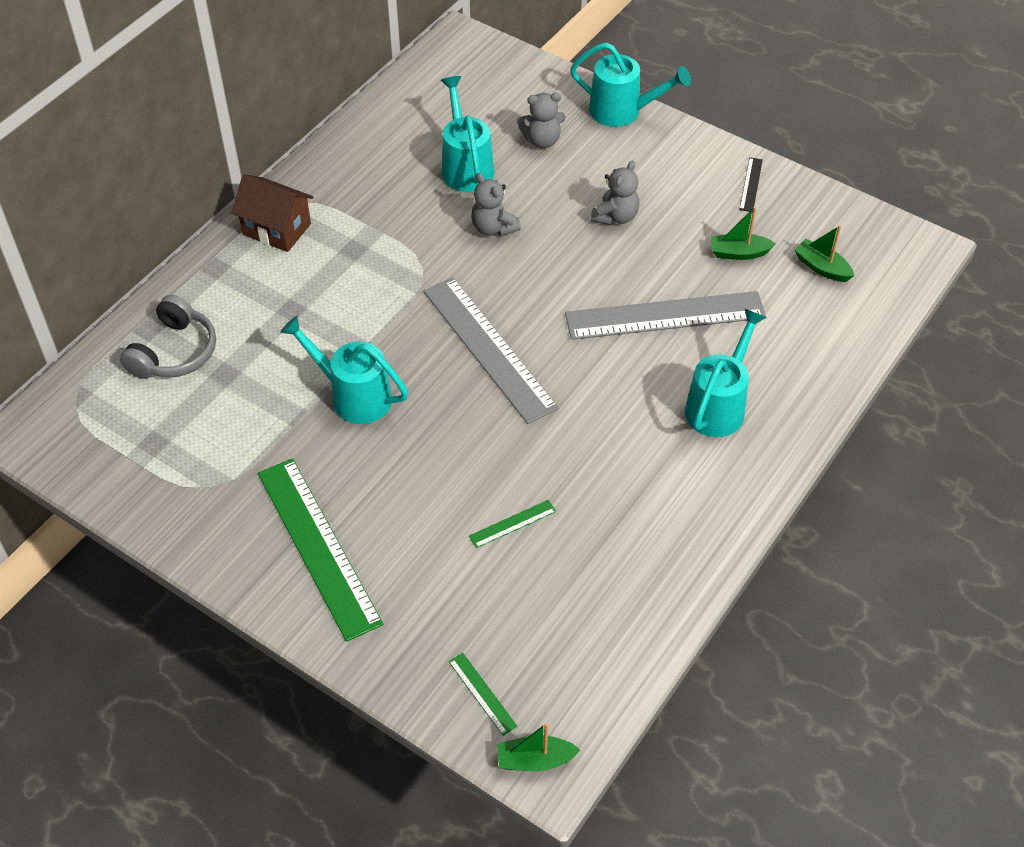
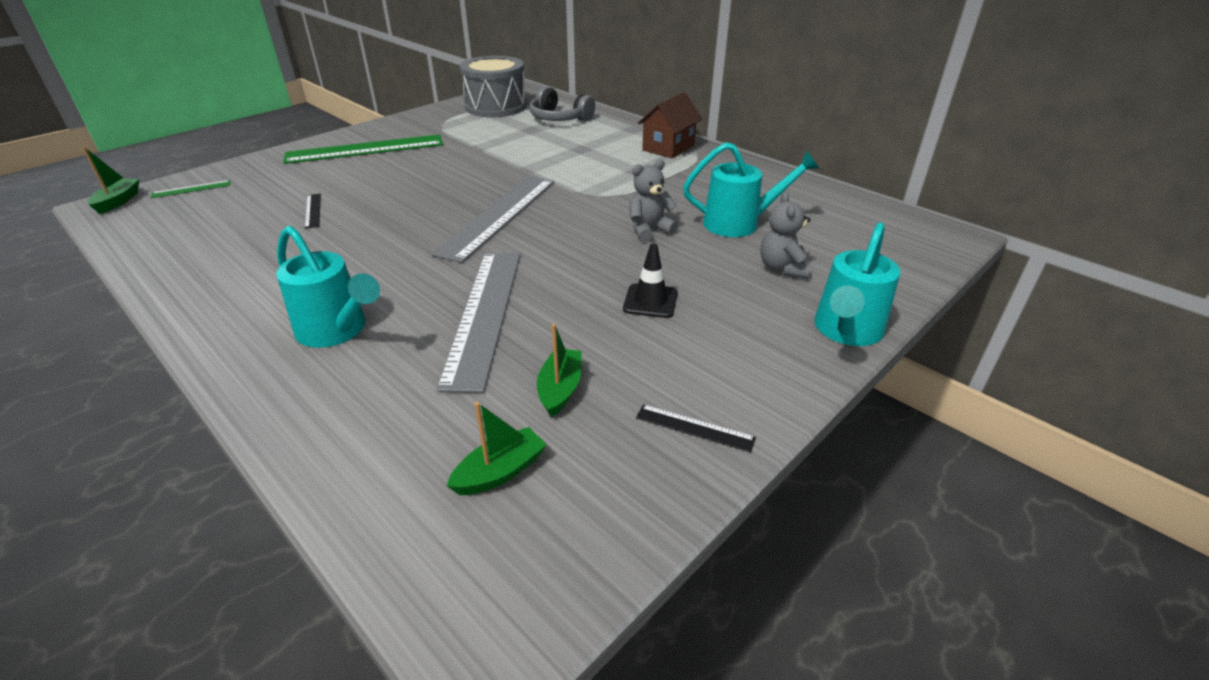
camera: 100 degrees right, 15 degrees down
(123, 440) = (496, 106): none -> grey drum
(353, 395) = (485, 164): turquoise watering can -> none
(488, 348) = (498, 216): grey ruler -> grey ruler turned 45 degrees counterclockwise
(512, 524) = (313, 210): green ruler -> black ruler
(615, 216) = (650, 301): grey teddy bear -> black traffic cone

